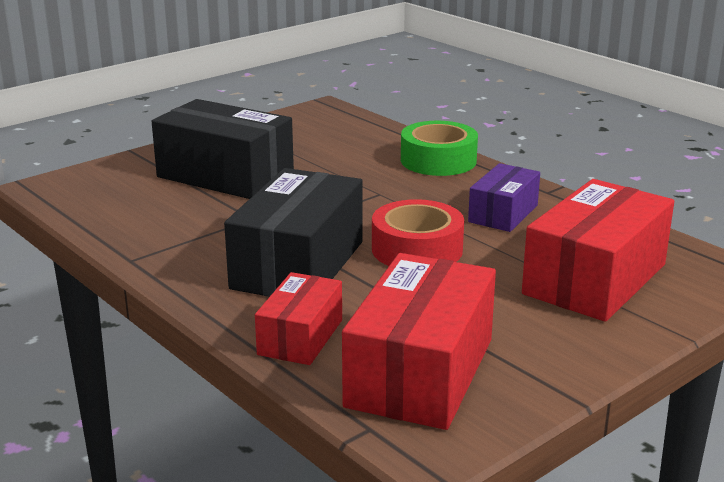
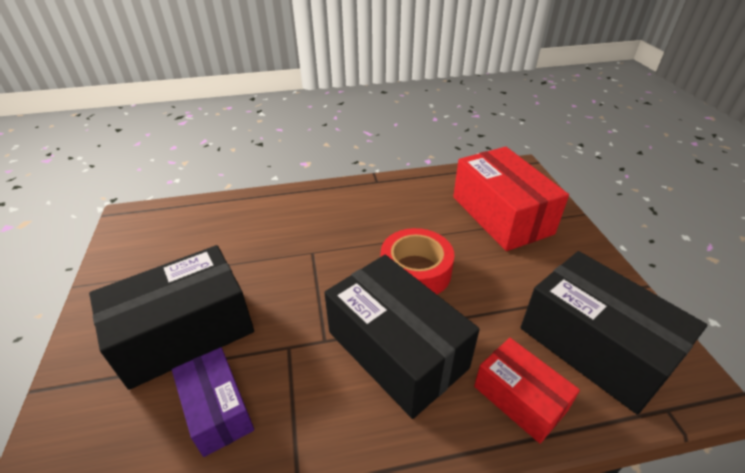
camera: 60 degrees left, 15 degrees up
(420, 372) = (594, 346): red box -> black box
(438, 160) = (288, 203): green tape -> none
(503, 213) = (392, 211): purple box -> purple box (217, 409)

